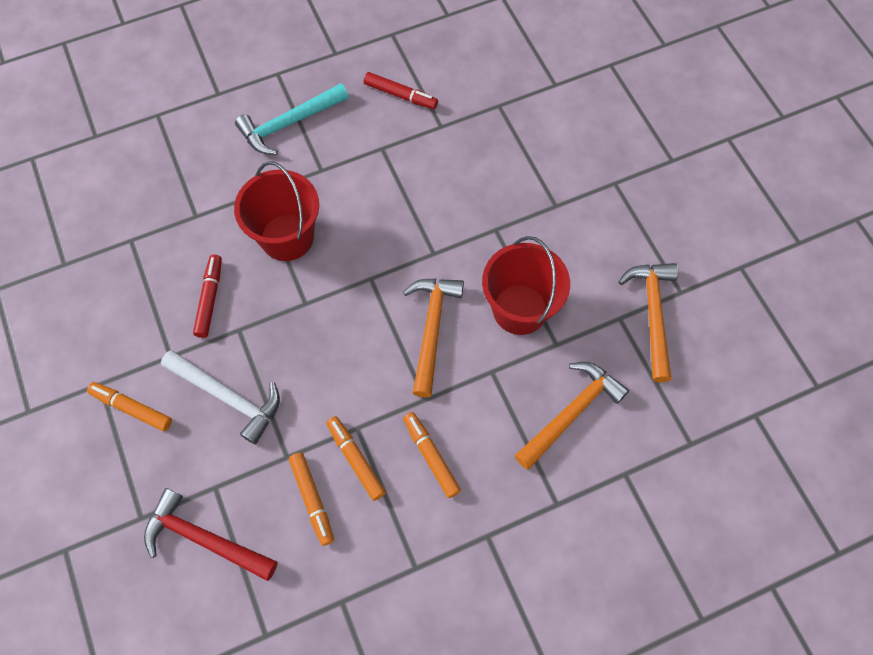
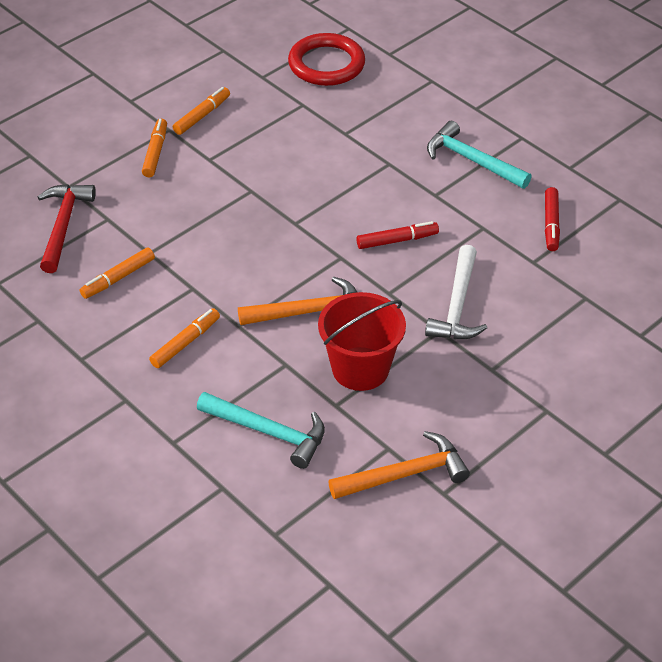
camera: 70 degrees right, 20 degrees down
(79, 197) = (326, 64): none -> red ring
(210, 299) = (271, 165): red marker -> red marker (397, 240)
(228, 397) = (187, 202): white hammer -> white hammer (457, 305)
(287, 237) = (354, 193): red bucket -> none
(355, 460) = (163, 295): orange marker -> orange marker (202, 116)
(571, 413) = (268, 432): orange hammer -> turquoise hammer

